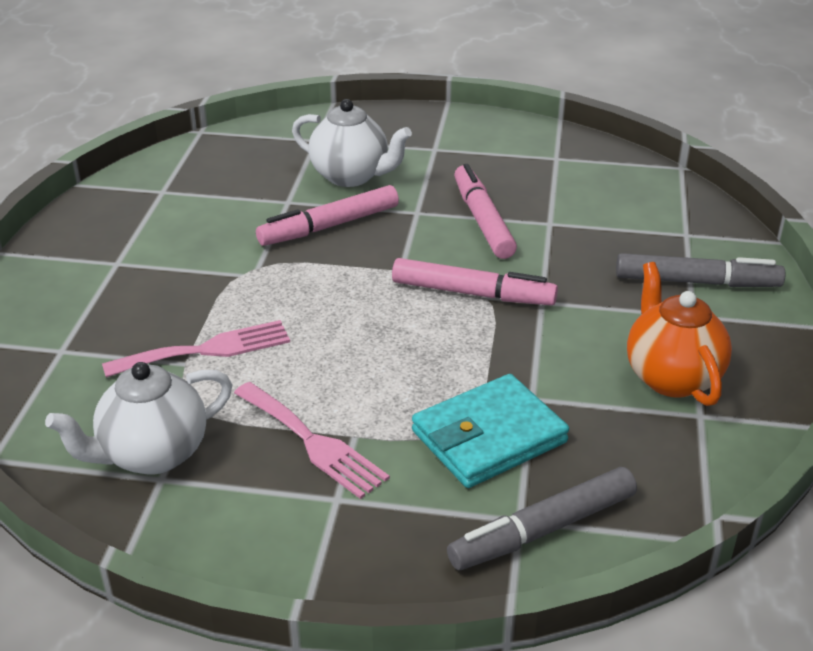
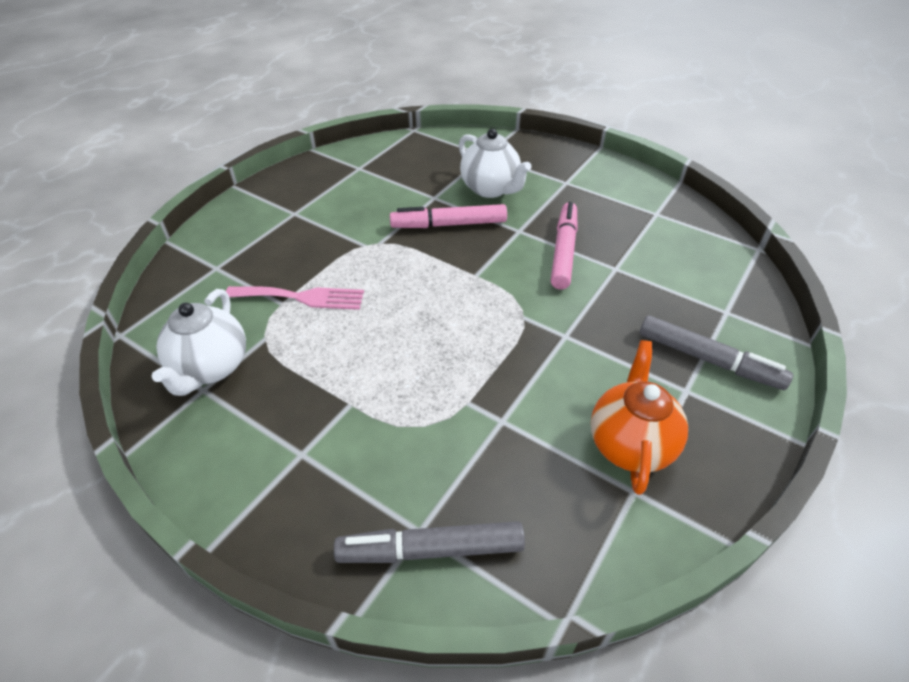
camera: 25 degrees right, 10 degrees up
(152, 454) = (211, 368): white teapot -> white teapot turned 75 degrees counterclockwise
(313, 443) = (317, 399): pink fork -> none
(471, 293) = (515, 311): pink marker -> none
(488, 437) = (445, 443): turquoise wallet -> none

